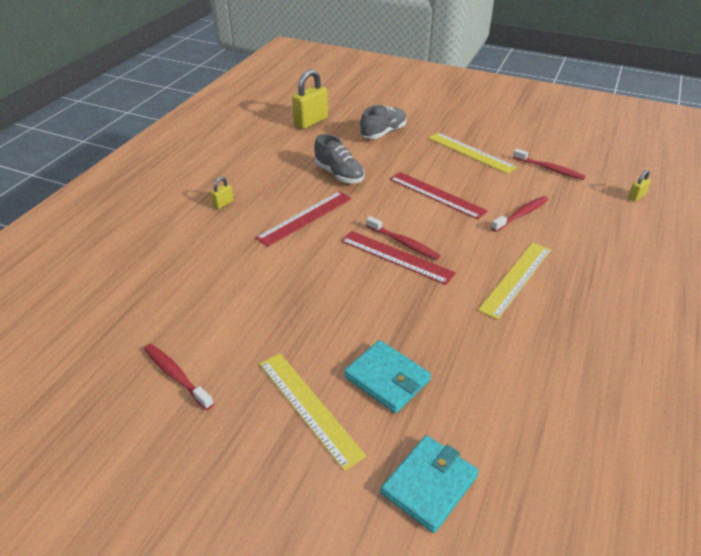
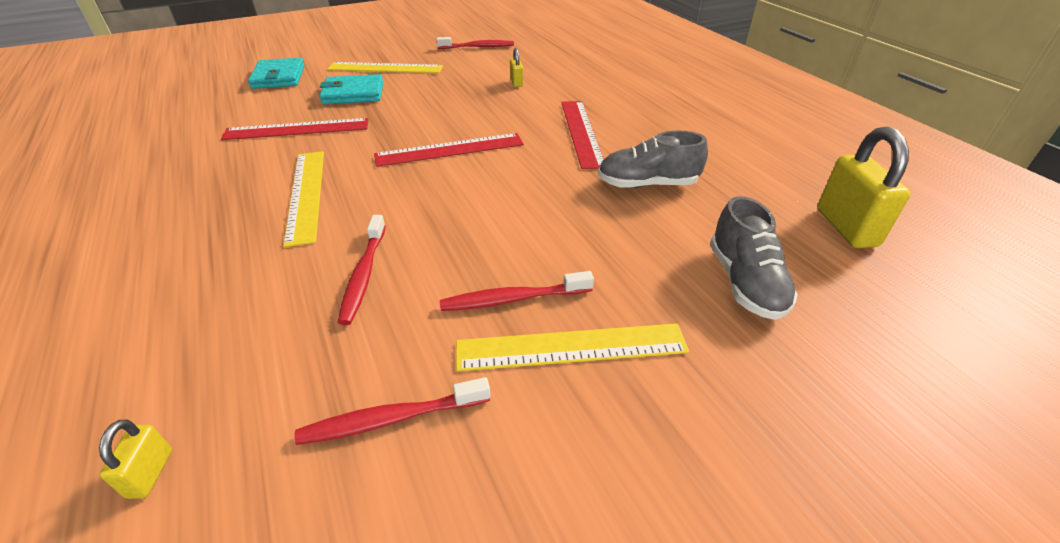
camera: 130 degrees right, 0 degrees up
(223, 204) = (661, 105): yellow padlock -> yellow padlock (516, 83)
(403, 243) = (461, 162): red toothbrush -> red toothbrush (513, 299)
(436, 195) = (506, 231): red ruler -> red ruler (297, 129)

